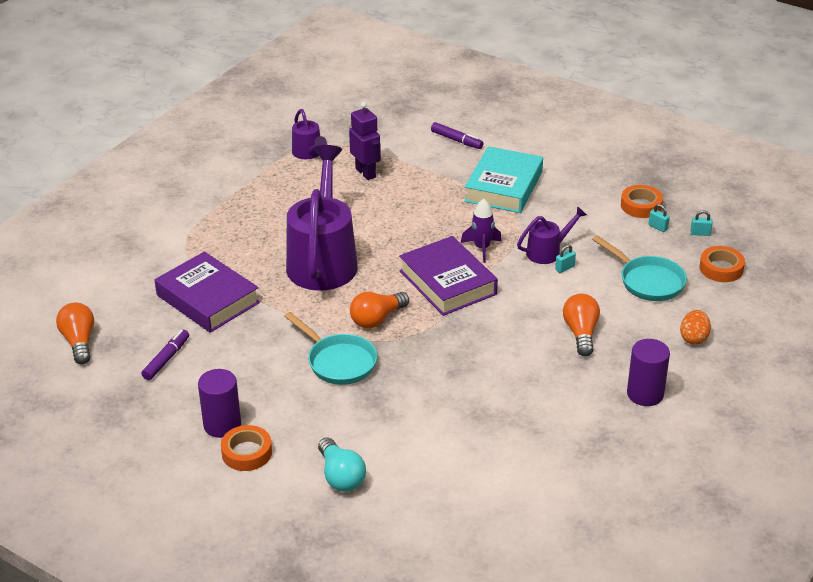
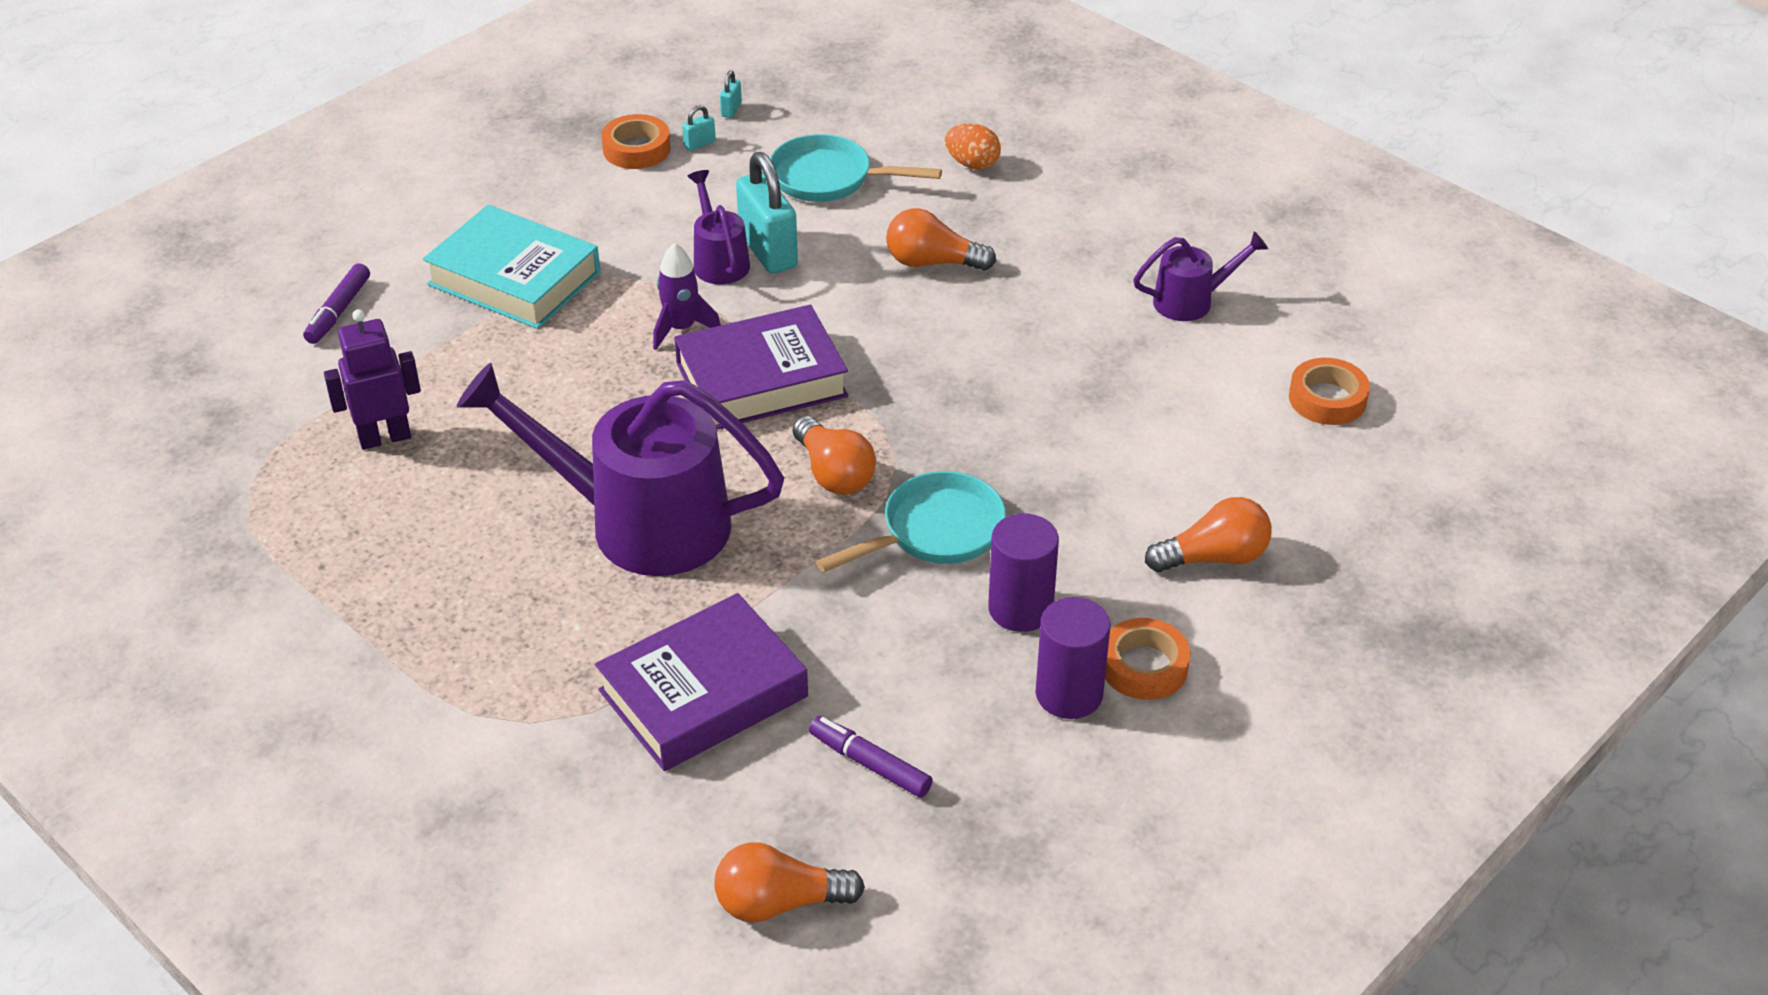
camera: 80 degrees left, 5 degrees up
(309, 153) = (273, 509): purple watering can -> purple watering can (1191, 301)
(341, 476) = (1213, 557): turquoise light bulb -> orange light bulb
(456, 140) = (339, 311): purple marker -> purple marker turned 150 degrees clockwise
(564, 268) = (768, 251): turquoise padlock -> turquoise padlock, size x2.38
(645, 394) = (1082, 229): purple cylinder -> purple cylinder (1020, 609)
(648, 281) = (829, 178): turquoise pan -> turquoise pan turned 135 degrees counterclockwise
(721, 268) = (822, 109): orange tape -> orange tape (1327, 399)

